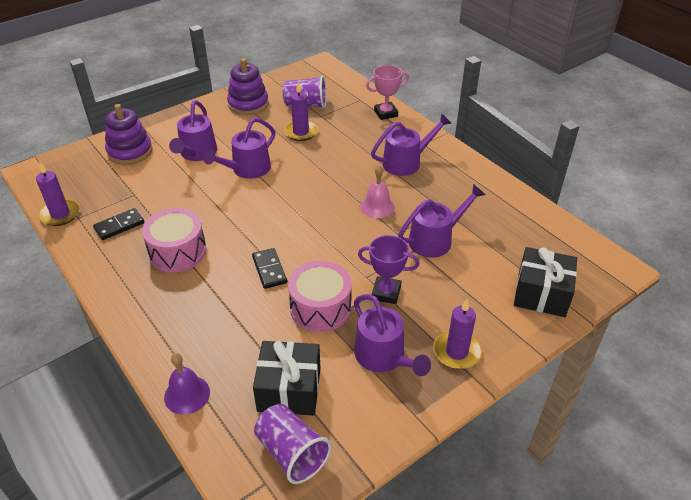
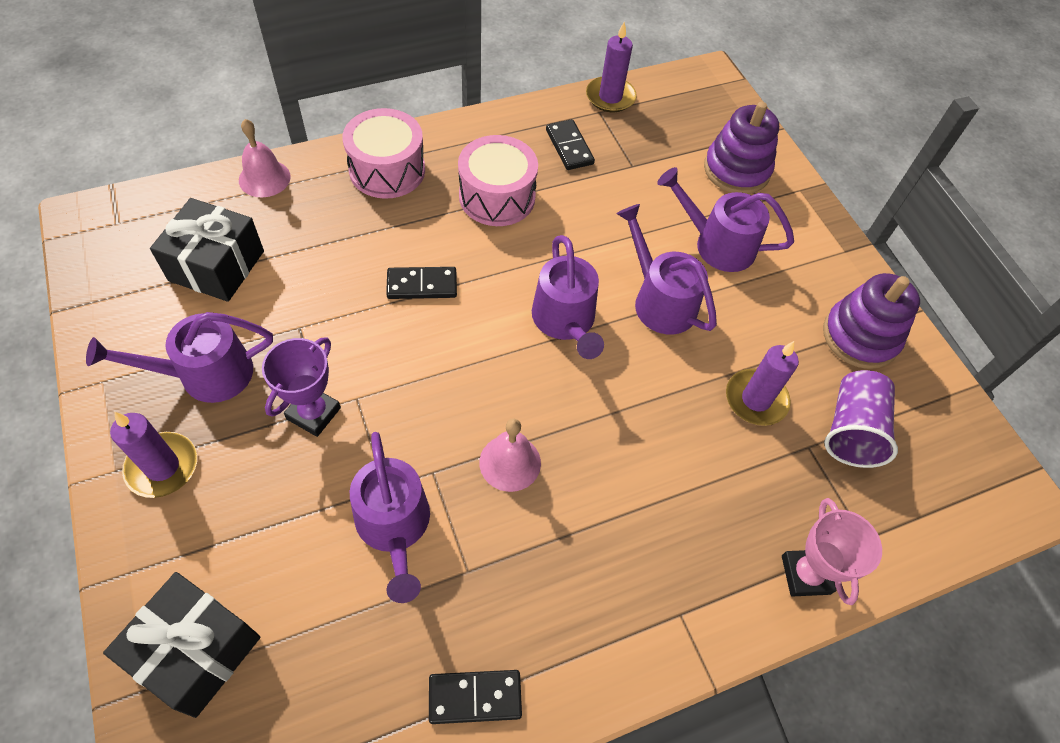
camera: 100 degrees right, 15 degrees up
(187, 394) = (264, 178): purple bell -> pink bell
(291, 453) = (136, 251): purple cup -> none
(320, 308) = (325, 326): pink drum -> pink drum (387, 170)
(407, 162) = (624, 557): purple watering can -> purple watering can (565, 322)
(496, 195) = (475, 697): none -> black domino

